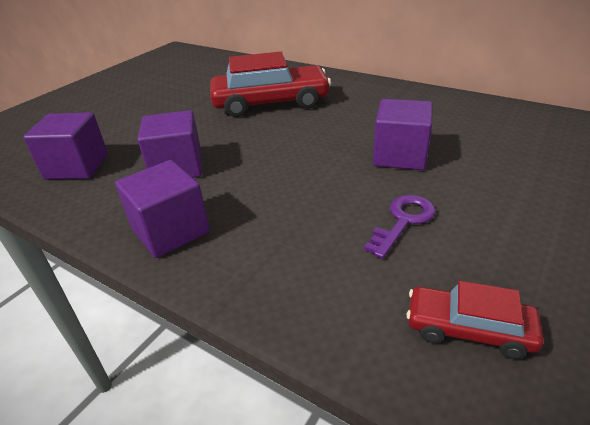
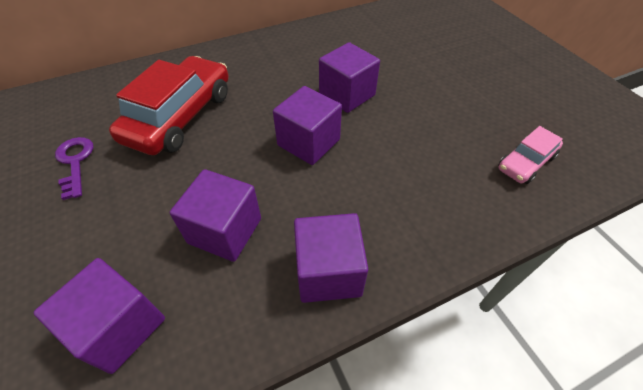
camera: 60 degrees left, 15 degrees up
(308, 163) = (308, 142): none -> purple cube
(403, 221) = (420, 134): purple key -> purple key (75, 162)
(468, 329) = (525, 162): red car -> pink car

